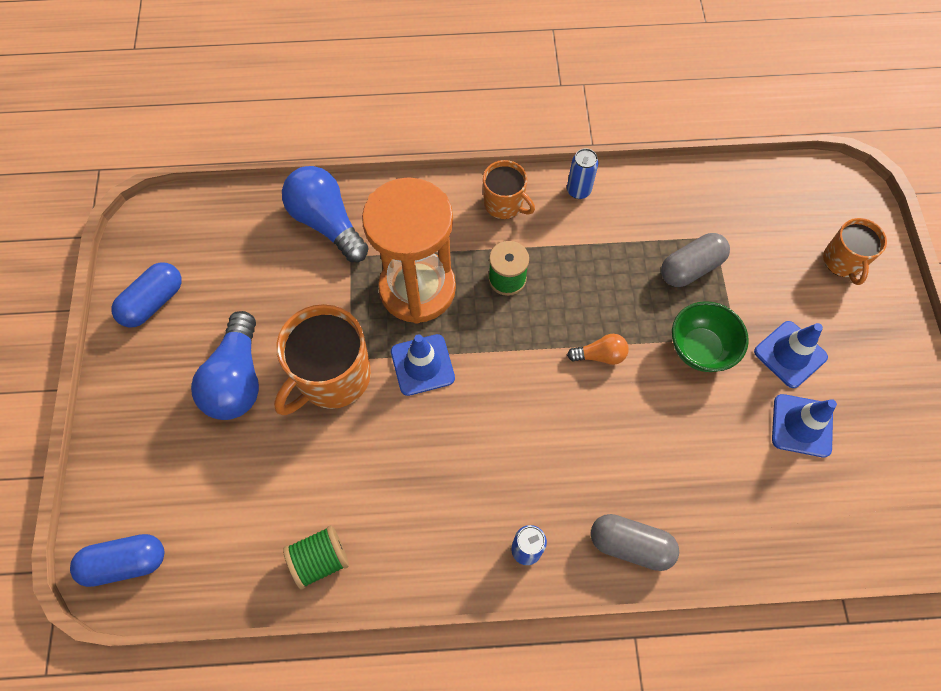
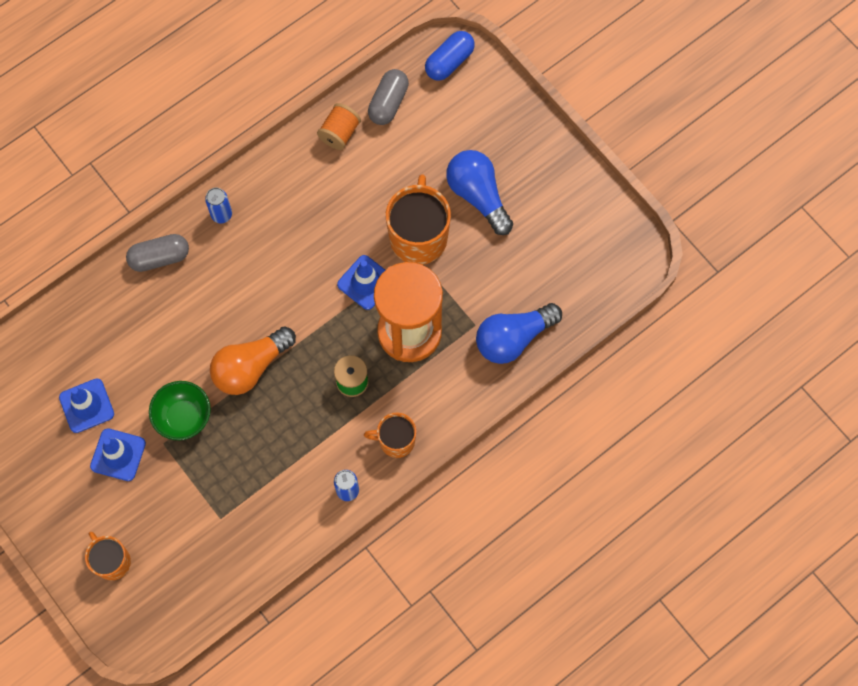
camera: 145 degrees right, 5 degrees up
(153, 302) = (579, 206): blue capsule -> none
(320, 559) = (339, 133): green spool -> orange spool
(327, 223) = (513, 338): blue light bulb -> blue light bulb turned 135 degrees clockwise
(600, 355) = (250, 367): orange light bulb -> orange light bulb, size x1.98
(690, 268) = (224, 479): grey capsule -> grey capsule (388, 103)

